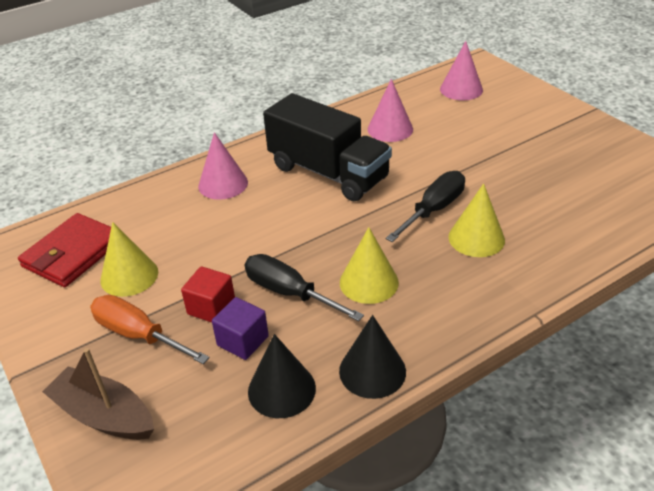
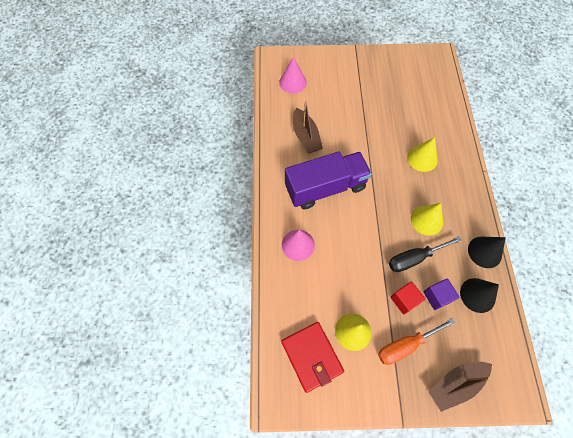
camera: 60 degrees left, 25 degrees up
(328, 173) = (325, 188): black truck -> purple truck
(390, 129) = (305, 136): pink cone -> brown boat
(433, 210) = (390, 161): black screwdriver -> none

